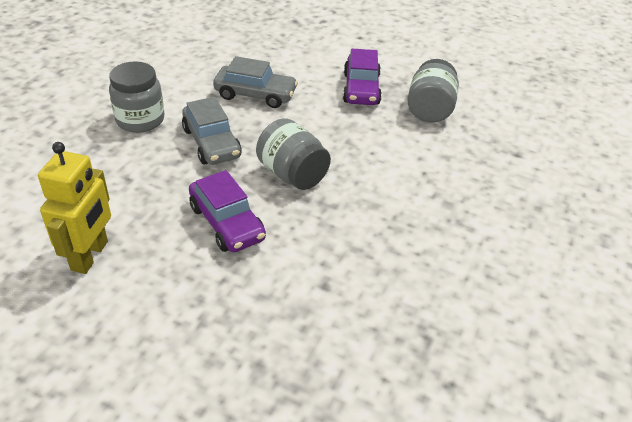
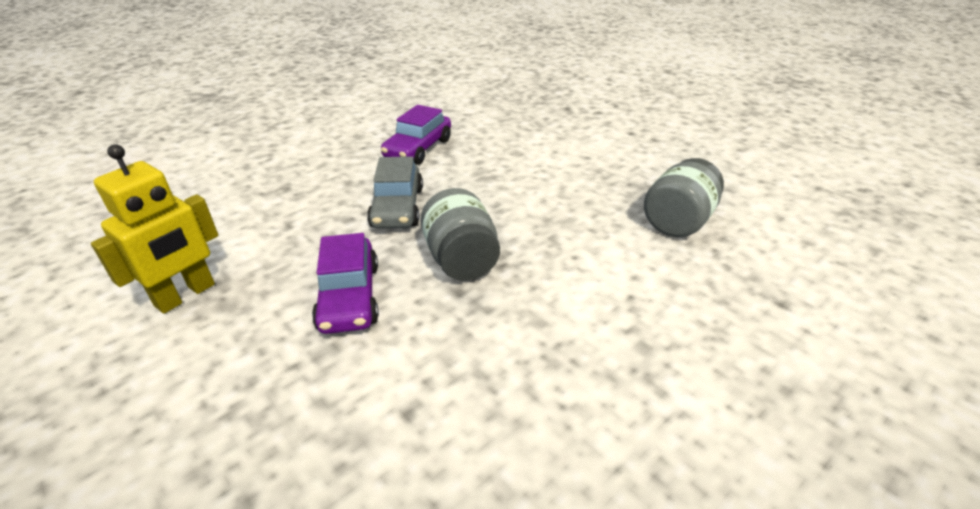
camera: 25 degrees right, 5 degrees down
(140, 120) = (345, 172): grey jar -> none
(255, 94) = (478, 169): grey car -> none
(361, 89) = (602, 184): purple car -> purple car (418, 149)

